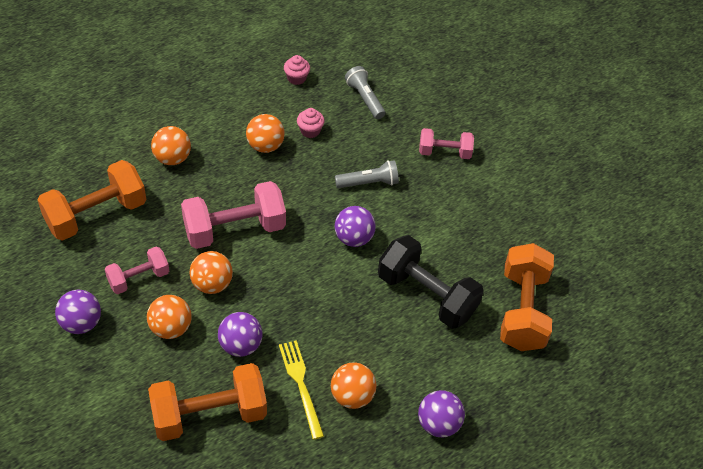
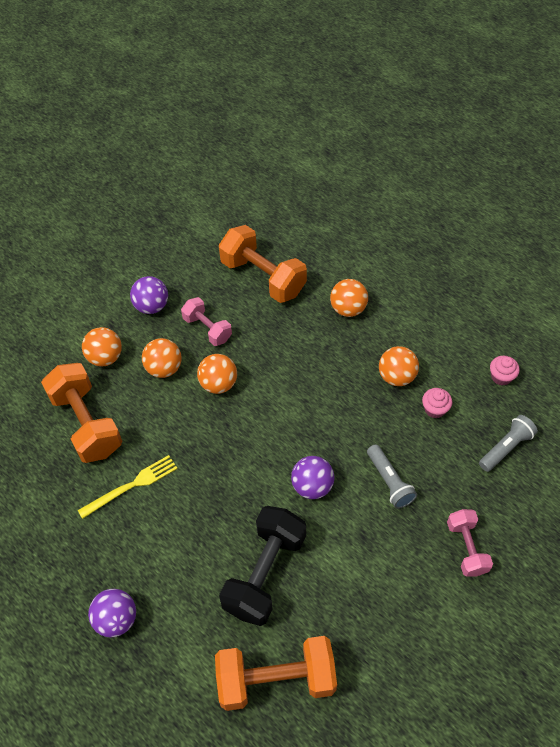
camera: 80 degrees right, 5 degrees up
(234, 229) = (285, 382): pink dumbbell -> none
(240, 345) = (160, 425): purple ball -> none
(352, 396) = (130, 532): orange ball -> orange ball (105, 357)

